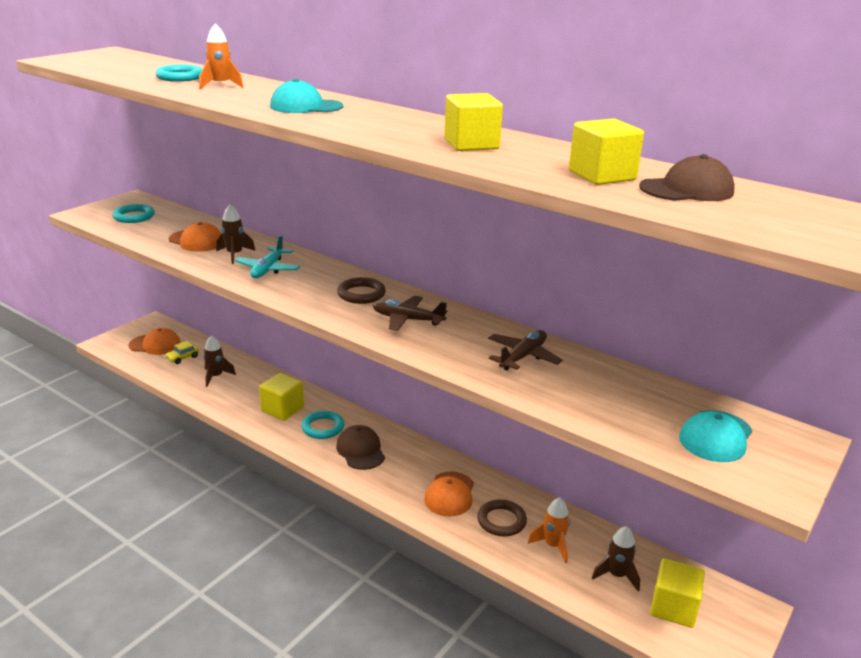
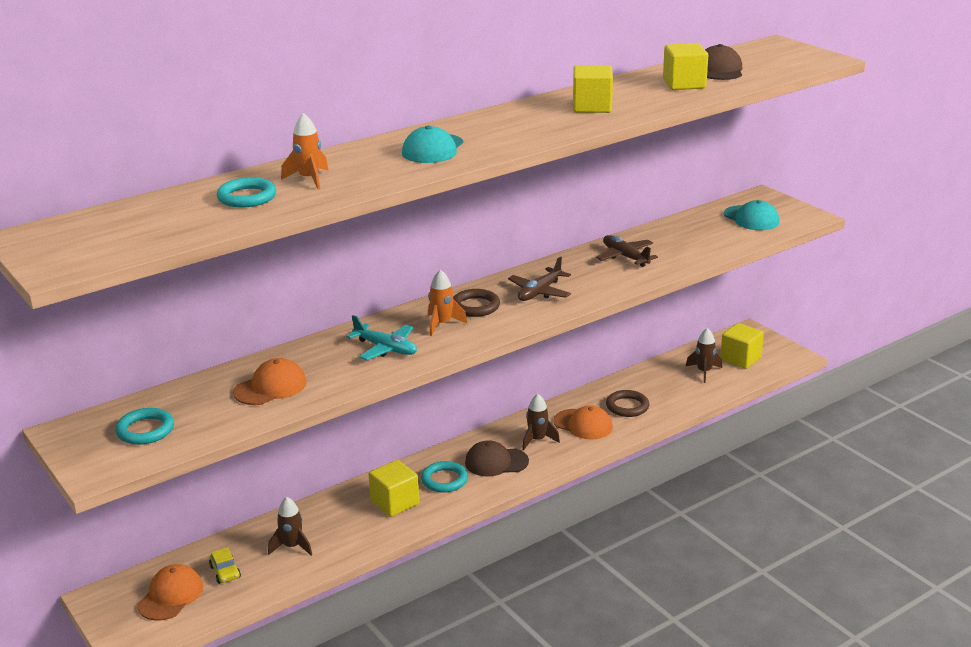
camera: 70 degrees left, 0 degrees up
(235, 255) = (331, 365): brown rocket -> brown rocket (537, 440)
(553, 545) = (664, 390): orange rocket -> orange rocket (442, 324)

